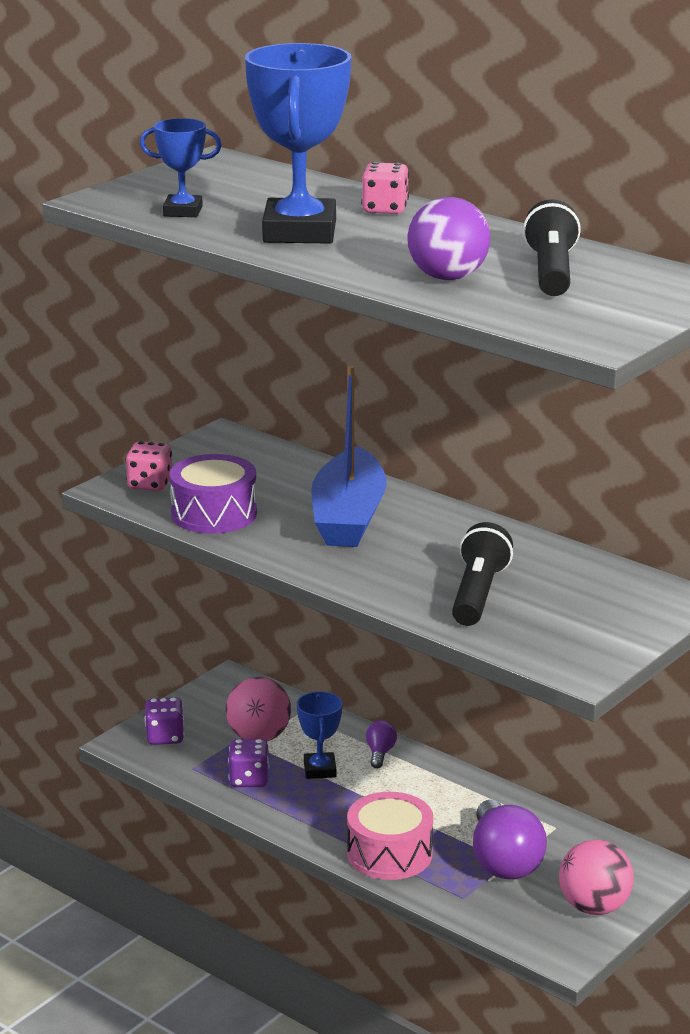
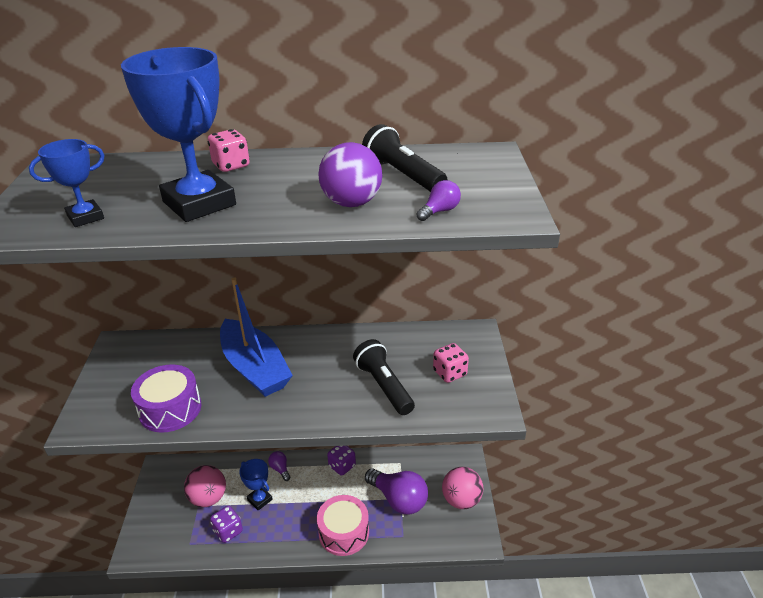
camera: 40 degrees left, 10 degrees up
(150, 484) = (103, 407): pink dice -> pink dice (450, 373)
(165, 737) = (154, 532): purple dice -> purple dice (342, 466)
(525, 312) = (439, 211): none -> purple light bulb

